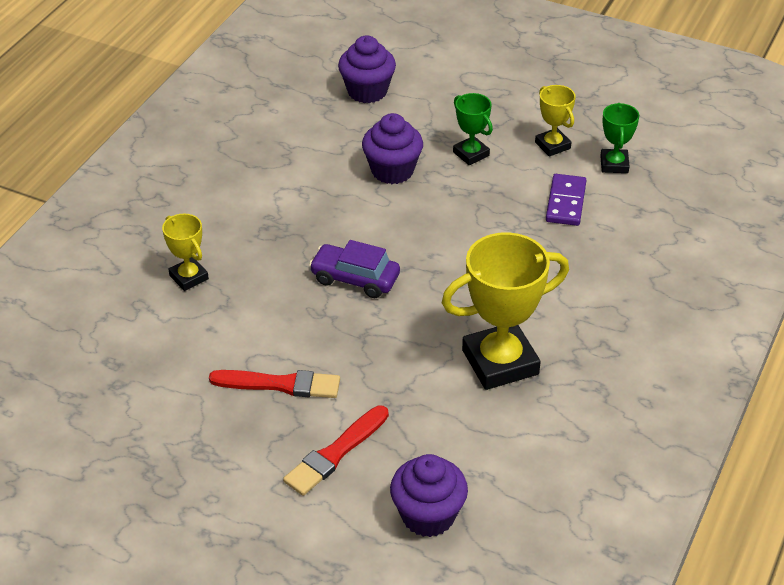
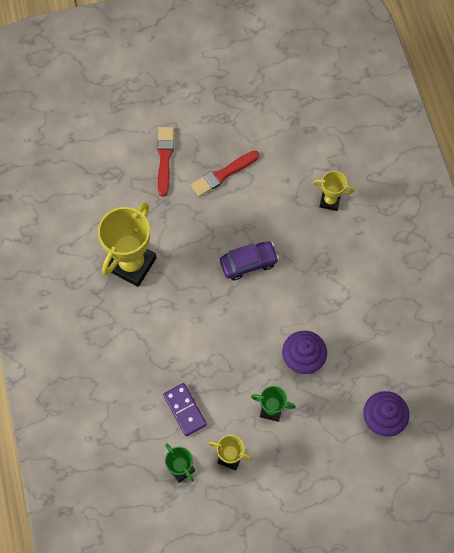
camera: 140 degrees right, 25 degrees up
(428, 515) = (98, 158): purple cupcake -> none

